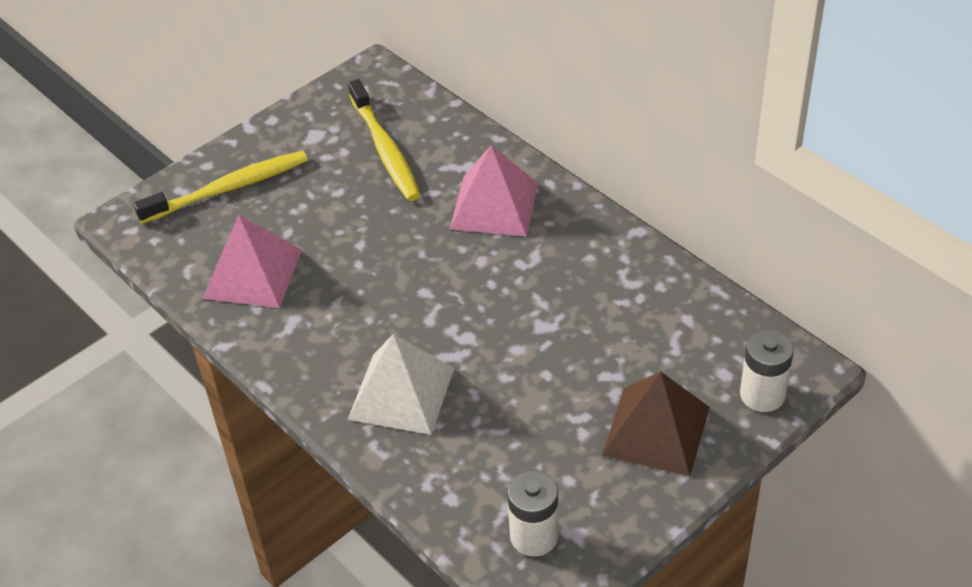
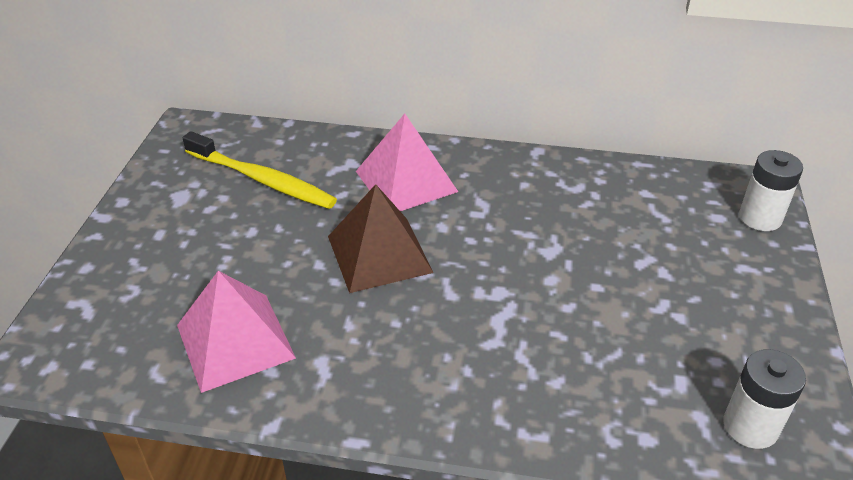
camera: 40 degrees left, 5 degrees down
(228, 188) = (132, 277): yellow toothbrush -> none
(401, 393) = (497, 370): white pyramid -> none
(656, 430) = (727, 283): brown pyramid -> brown pyramid (379, 254)

